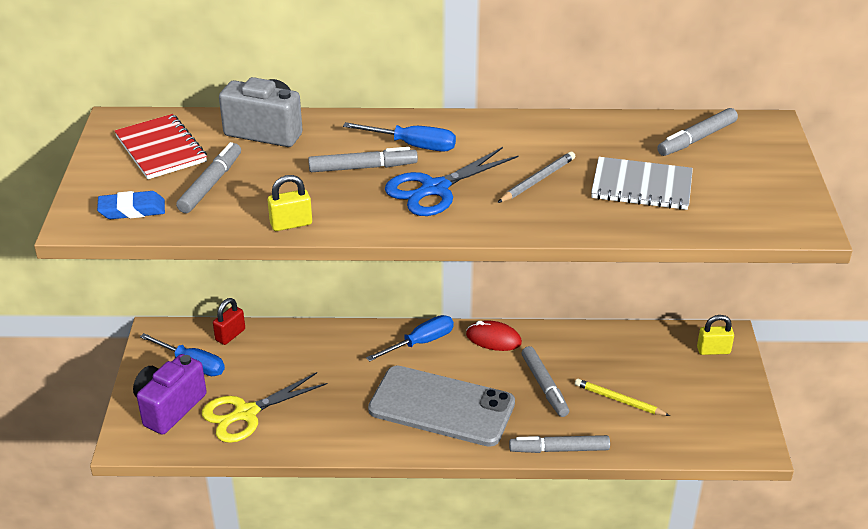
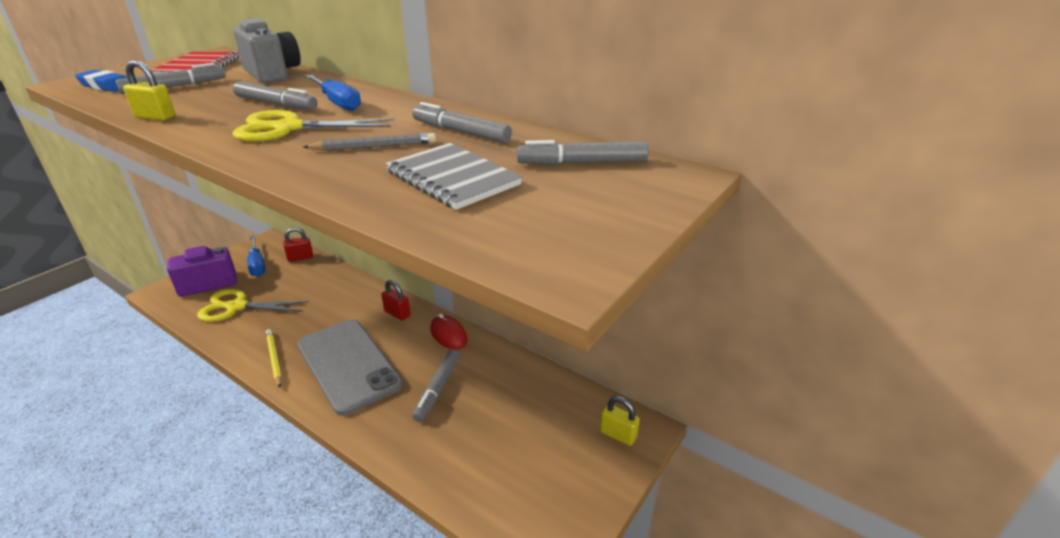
camera: 35 degrees right, 5 degrees down
(420, 343) = (397, 313): blue screwdriver -> red padlock
(434, 189) = (288, 128): blue scissors -> yellow scissors
(559, 449) = (381, 448): grey marker -> grey marker (460, 132)
(619, 400) = (481, 433): yellow pencil -> yellow pencil (274, 359)

